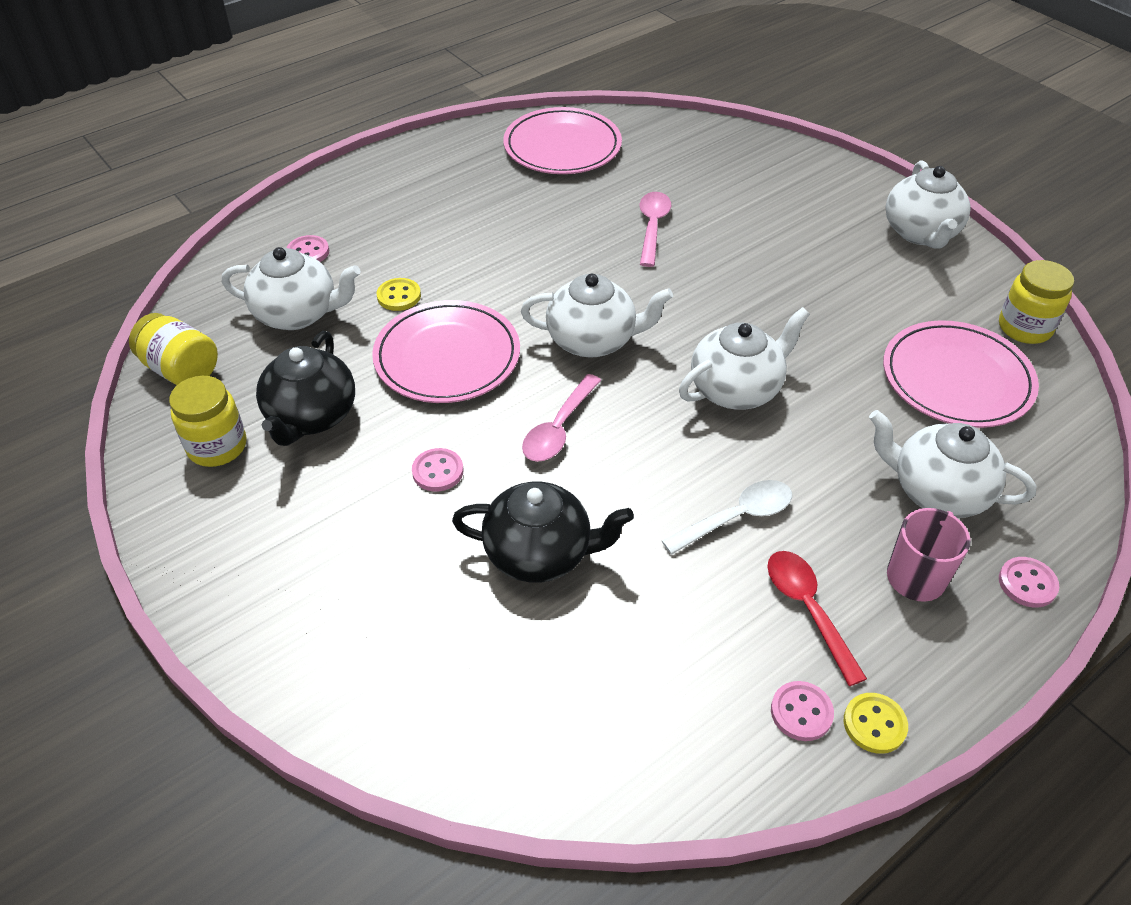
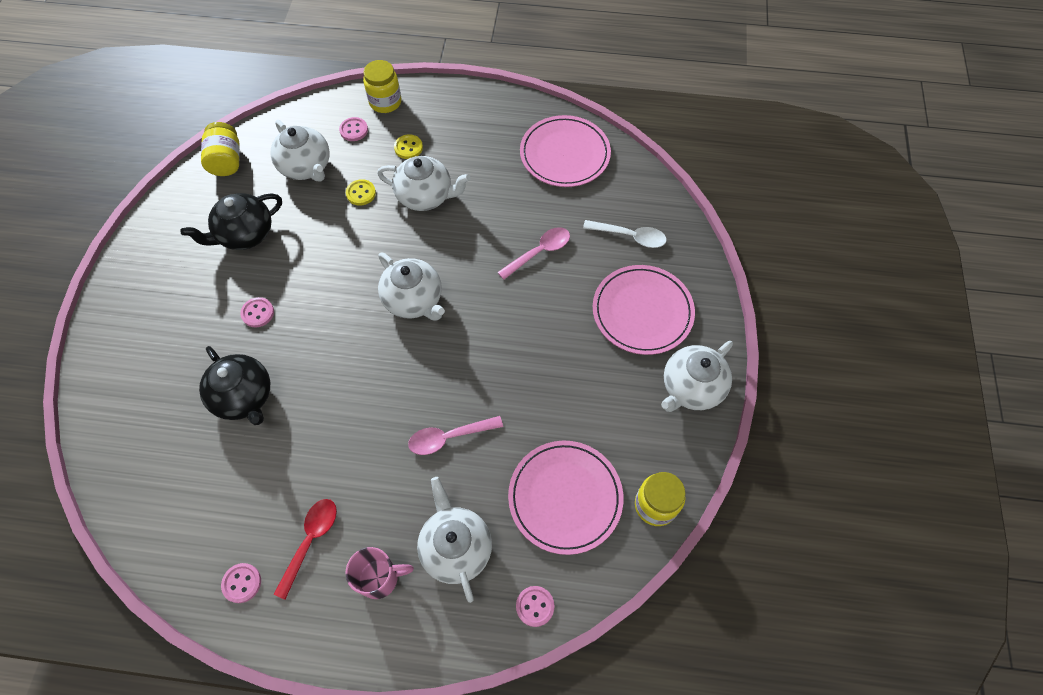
camera: 45 degrees right, 15 degrees up
(217, 446) = (194, 218): yellow jar -> yellow jar (385, 102)
(447, 356) = (338, 250): pink plate -> pink plate (642, 312)
(559, 428) = (334, 338): pink spoon -> pink spoon (449, 437)
(736, 389) = (442, 393): white teapot -> white teapot (425, 196)
(737, 517) = (345, 463): white spoon -> white spoon (630, 236)
(874, 724) = (261, 622): yellow button -> yellow button (408, 148)
(1027, 583) = (424, 638): pink button -> pink button (535, 606)

